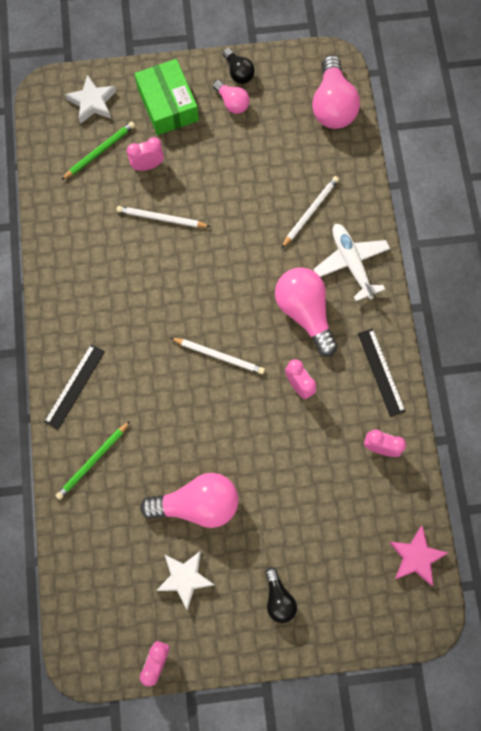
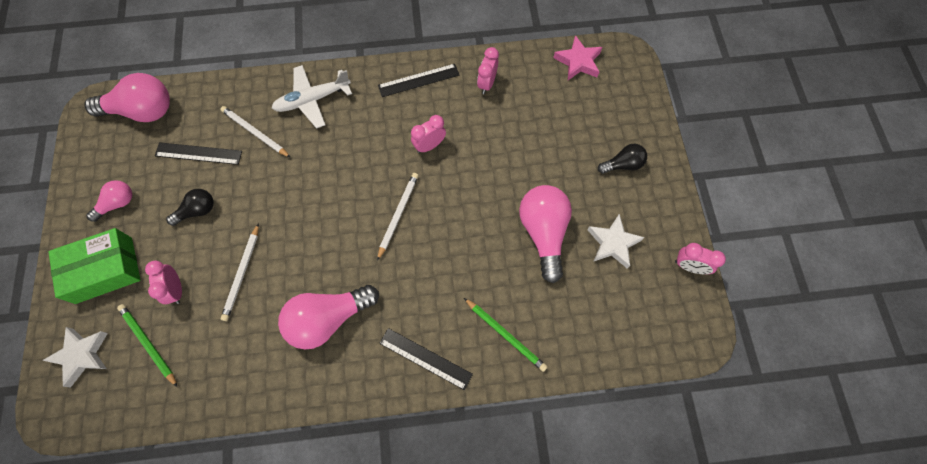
camera: 90 degrees left, 5 degrees down
(238, 72) = (82, 197): black light bulb -> black light bulb (197, 211)
(286, 163) = (198, 153): none -> black ruler
(305, 312) = (358, 139): pink light bulb -> pink light bulb (328, 319)

